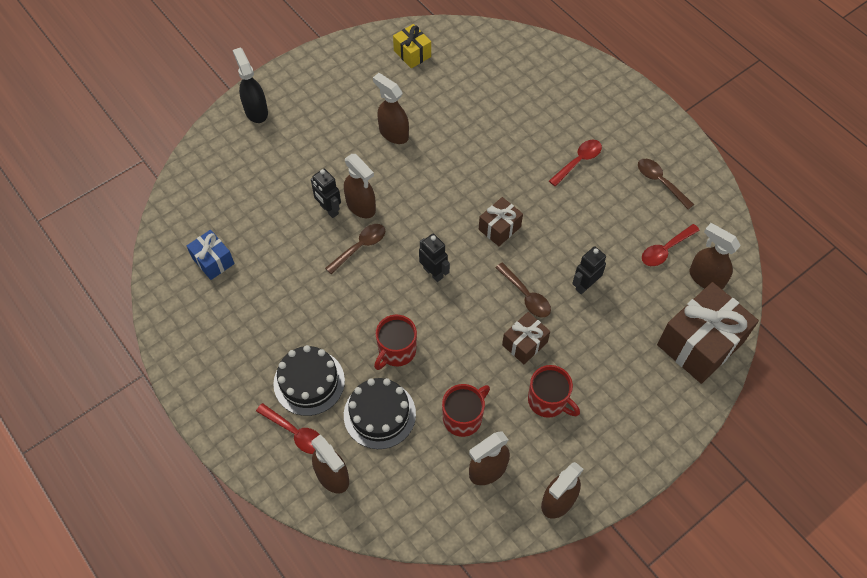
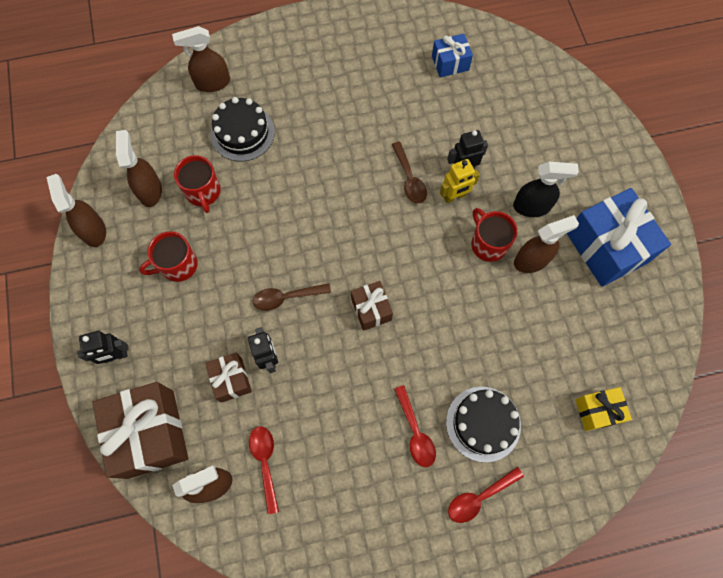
camera: 115 degrees right, 10 degrees up
(256, 111) = (610, 147): black spray bottle -> black spray bottle (532, 206)
(295, 433) = (261, 71): red spoon -> red spoon (479, 497)
(309, 382) = (299, 94): black cake -> black cake (483, 423)
(355, 89) = (606, 247): none -> blue gift
(361, 206) = (454, 196): brown spray bottle -> yellow robot
(396, 351) = (291, 167): red mug -> red mug (488, 244)
(412, 54) = (638, 325): yellow gift -> yellow gift (597, 411)
(433, 272) = (352, 228): black robot -> black robot (115, 356)
(524, 343) = (240, 272): brown gift -> brown gift (231, 380)
(660, 182) = (348, 509): brown spoon -> none

